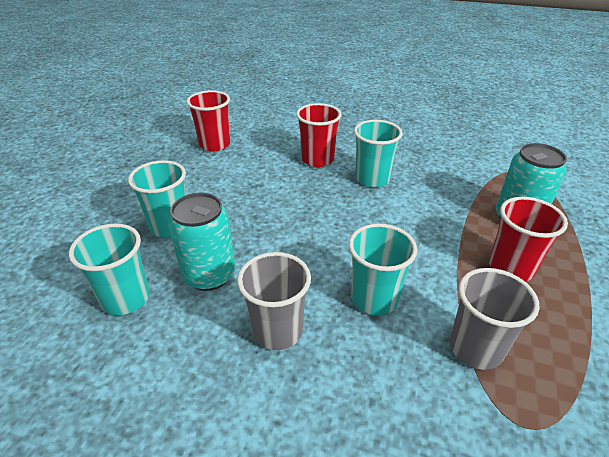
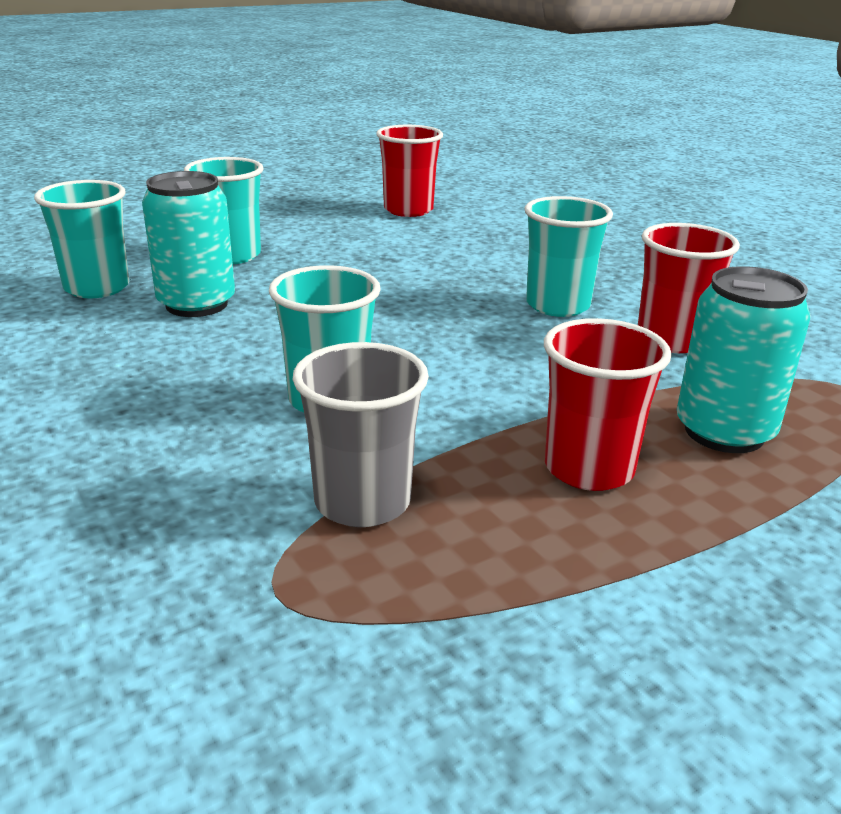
camera: 40 degrees right, 10 degrees down
(277, 330) = (176, 371): grey cup -> none
(317, 159) = (515, 263): red cup -> red cup (671, 340)

